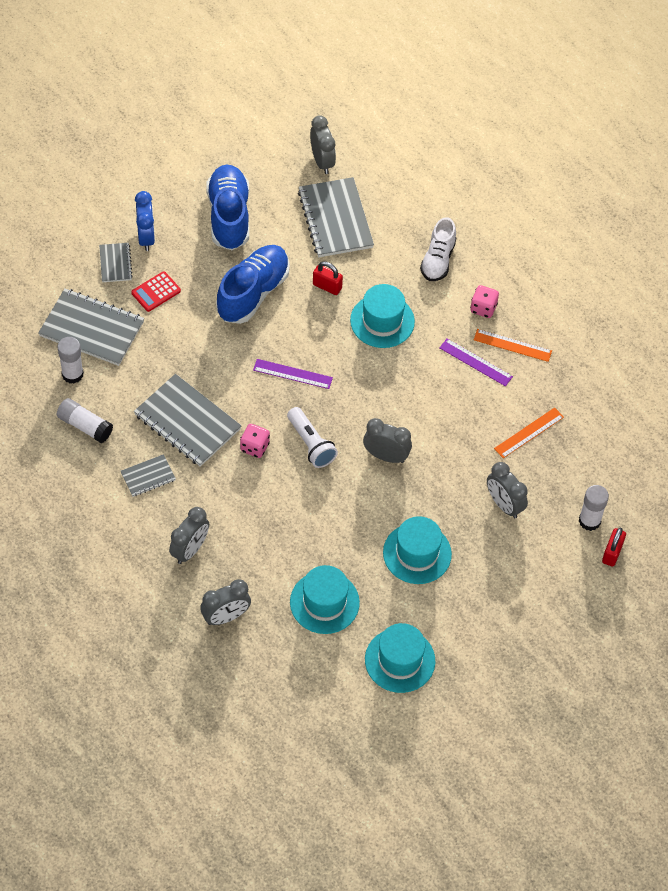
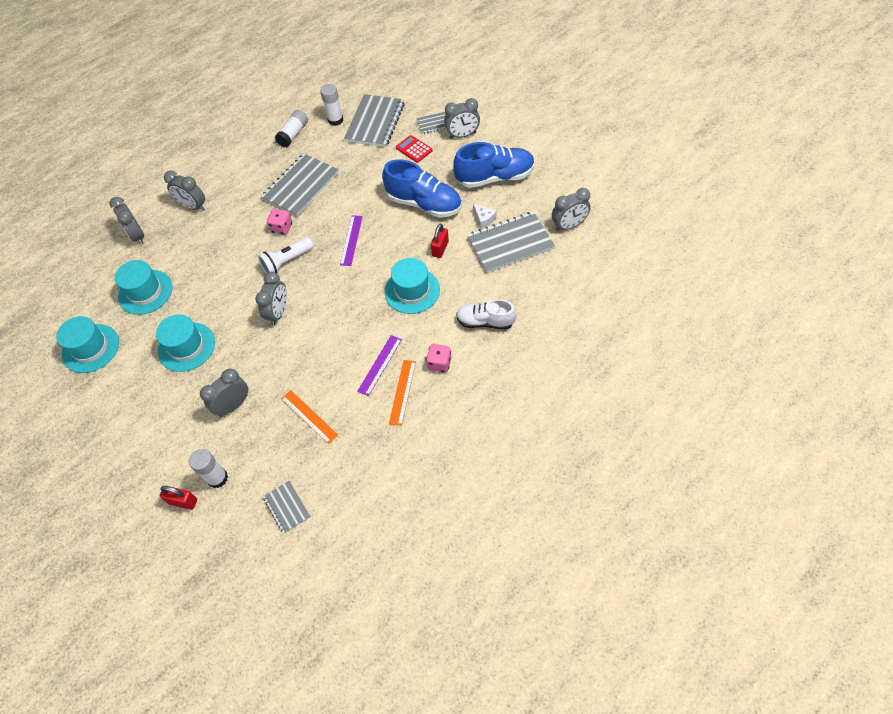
camera: 90 degrees right, 0 degrees up
(146, 237) = (462, 135): blue clock -> grey clock
(148, 476) = (253, 173): grey notebook -> grey notebook (287, 507)
(293, 238) = (484, 219): none -> white cheese

